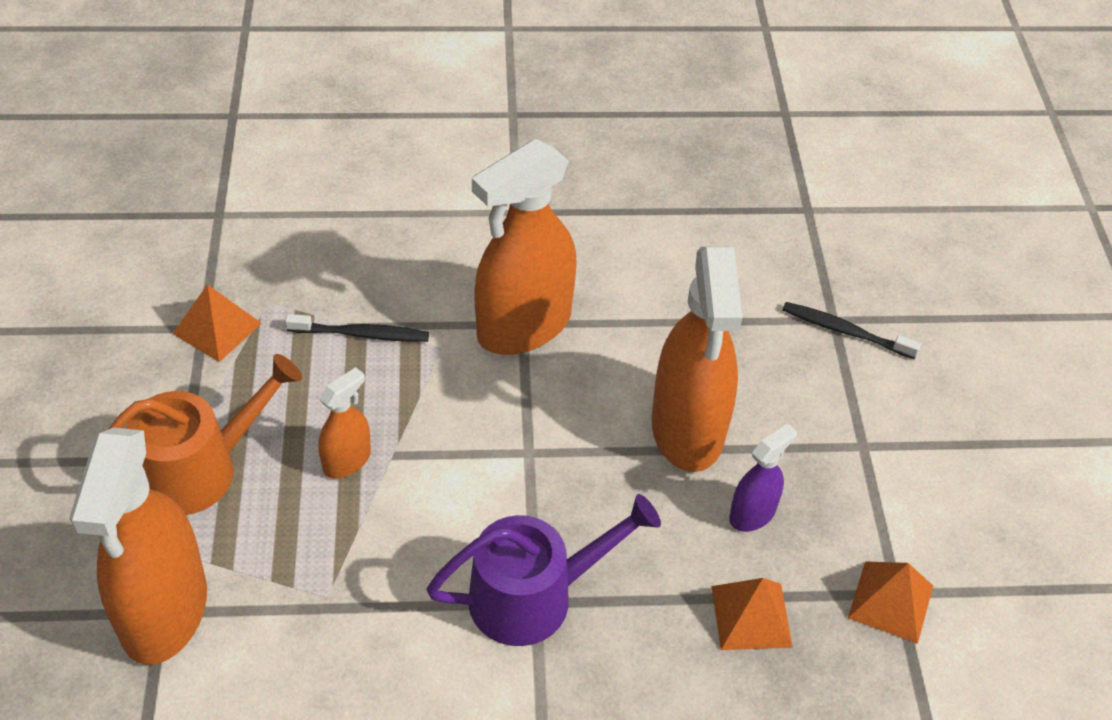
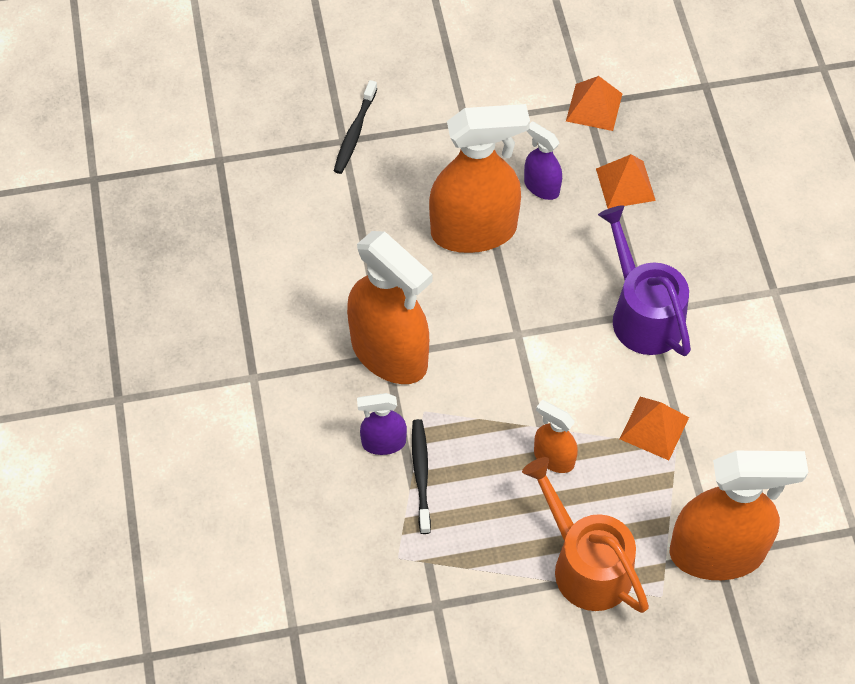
camera: 95 degrees left, 10 degrees up
(217, 328) = (435, 592): orange pyramid -> orange pyramid (654, 428)
(410, 307) = (383, 443): none -> purple spray bottle

